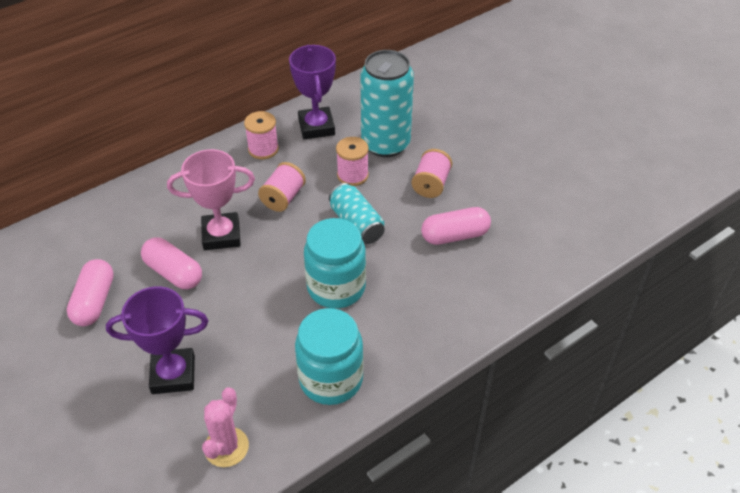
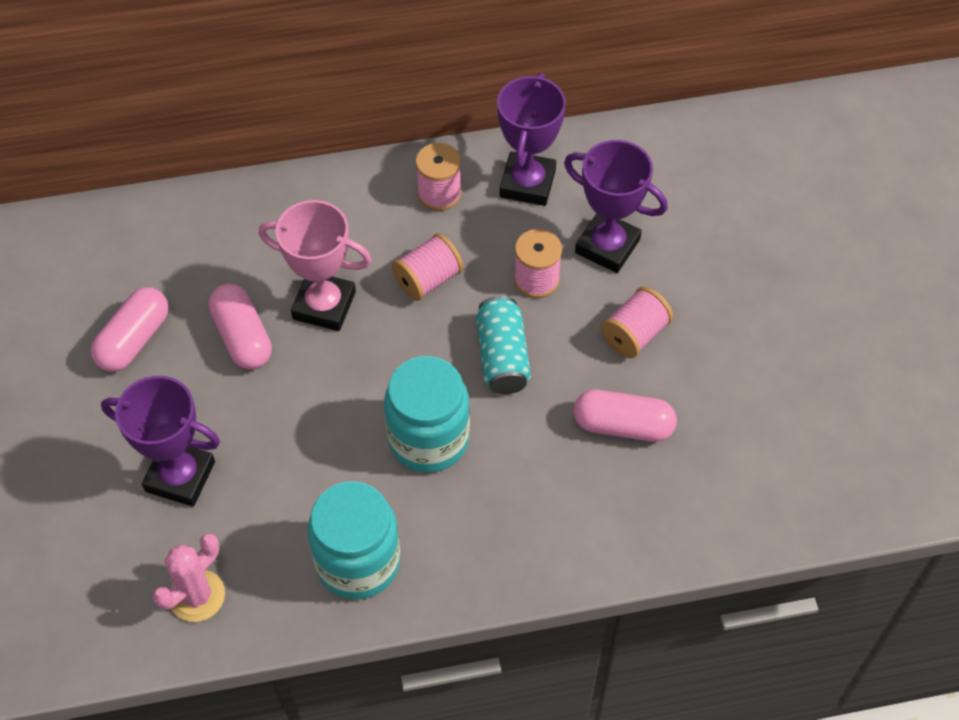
camera: 25 degrees right, 10 degrees up
(385, 144) = (607, 246): turquoise can -> purple trophy

